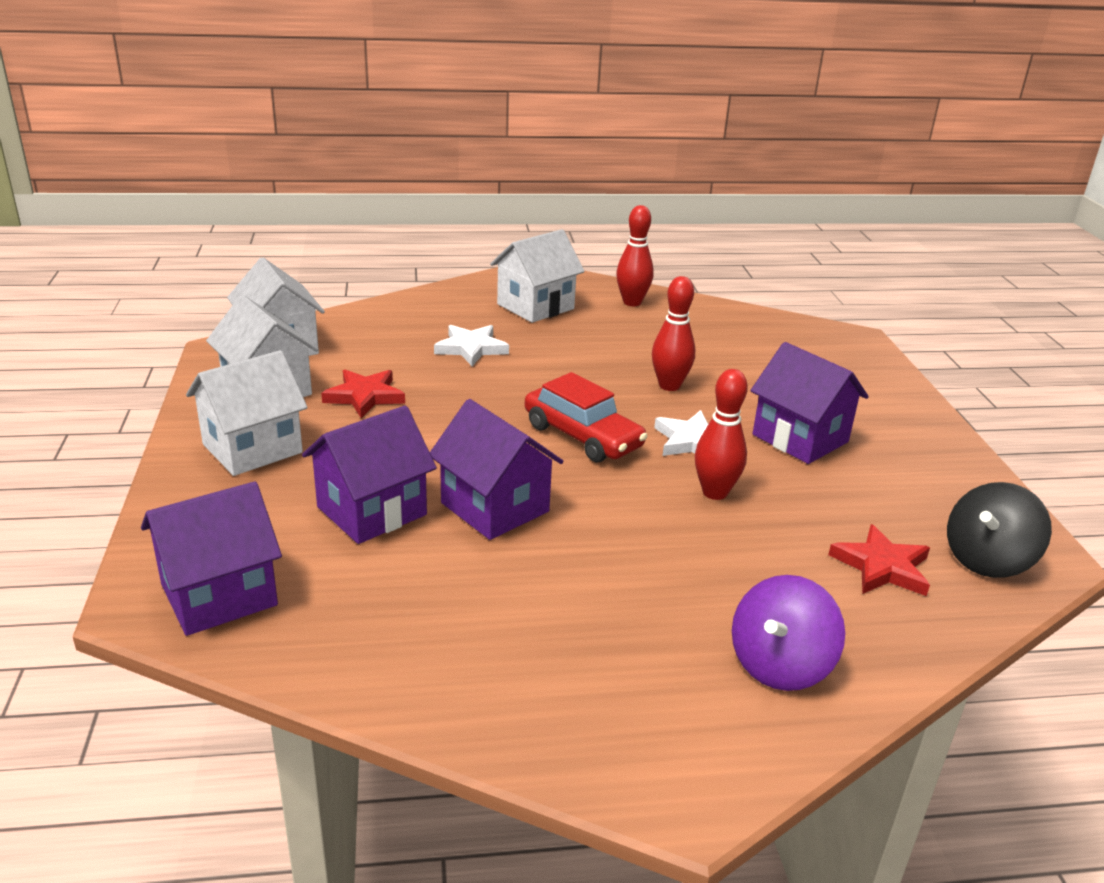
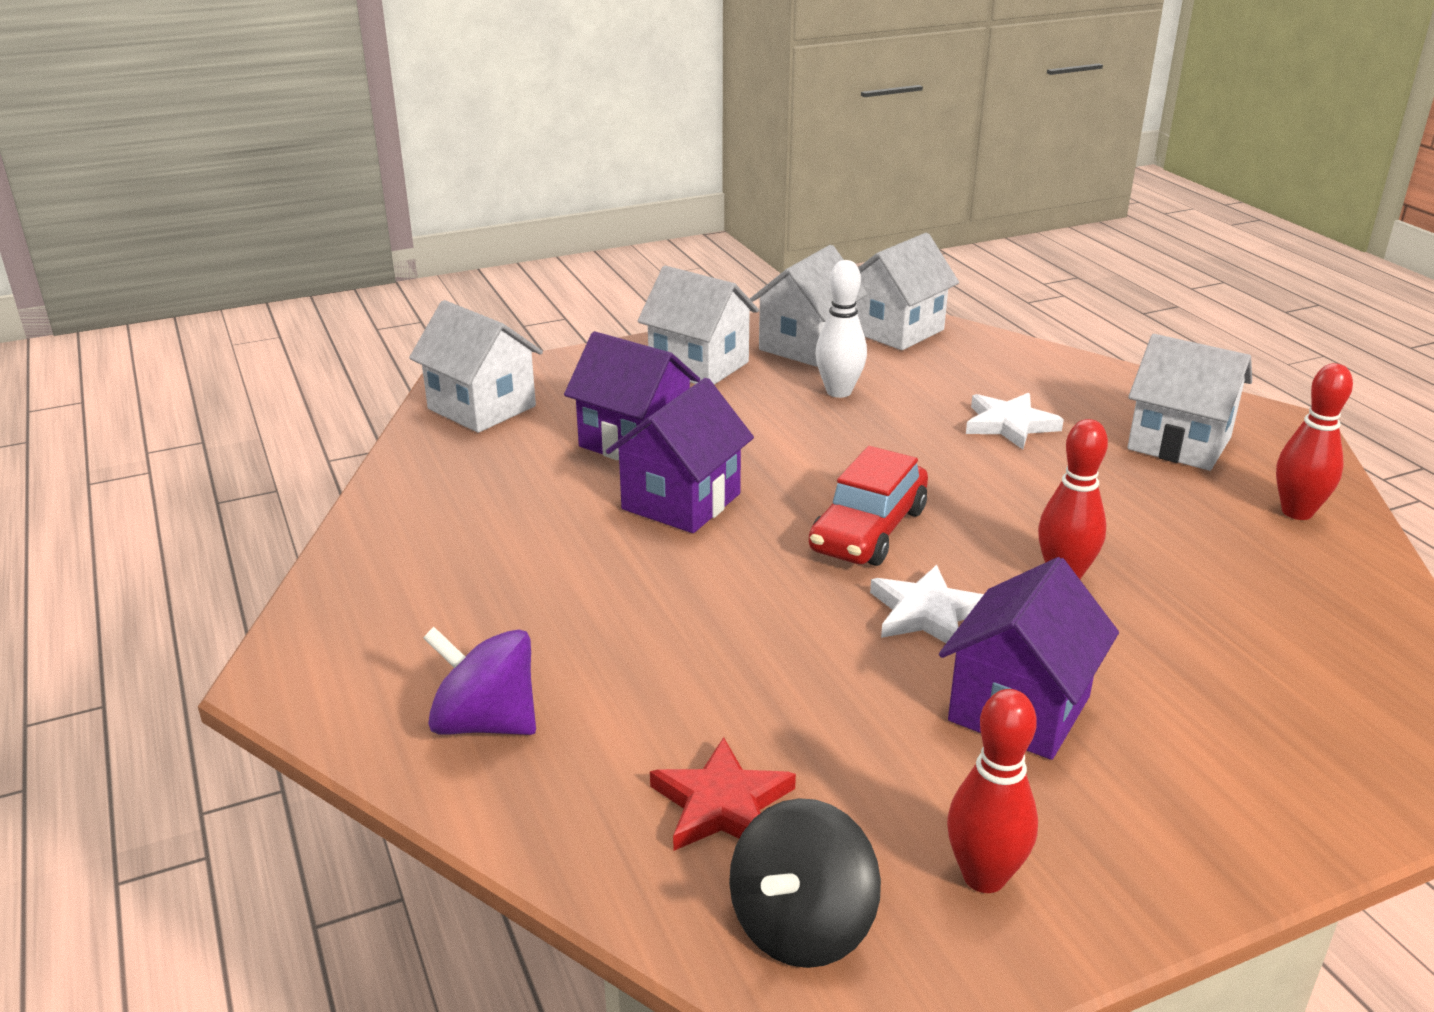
camera: 75 degrees right, 0 degrees up
(219, 595) = (481, 407): purple house -> white house
(365, 396) = (839, 392): red star -> white bowling pin
(715, 492) = (811, 643): red bowling pin -> red bowling pin (984, 877)
(987, 560) = (801, 925): black spinning top -> black spinning top turned 90 degrees counterclockwise

